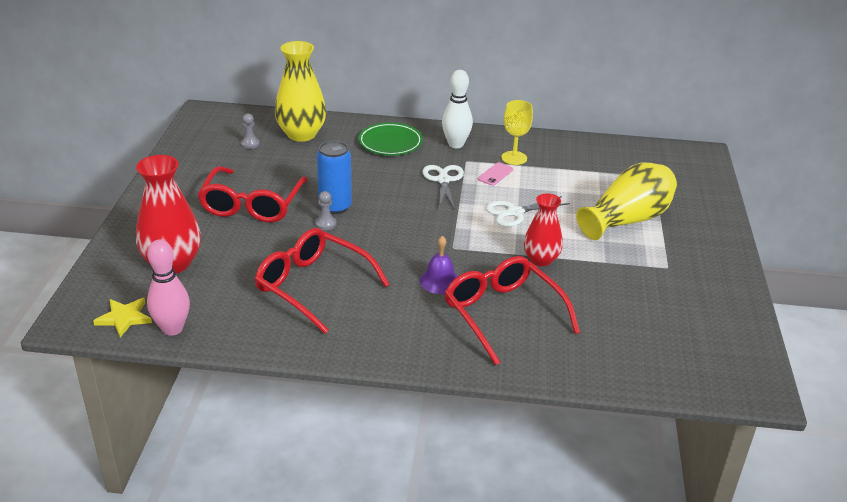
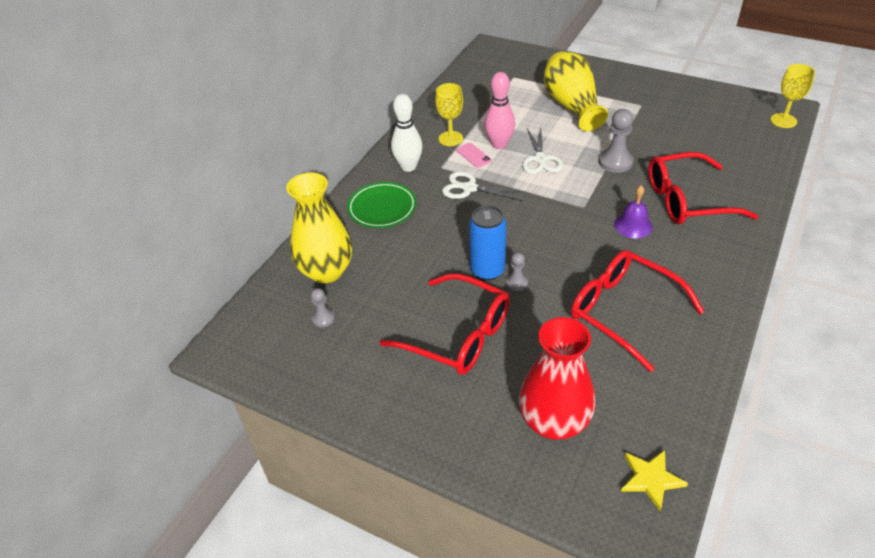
camera: 65 degrees left, 10 degrees up
(172, 329) = (677, 435): pink bowling pin -> pink bowling pin (499, 144)
(312, 286) = (622, 311): red glasses -> red glasses turned 75 degrees clockwise
(541, 259) = (615, 162): red vase -> grey pawn
(724, 386) = (783, 120): none -> yellow goblet

